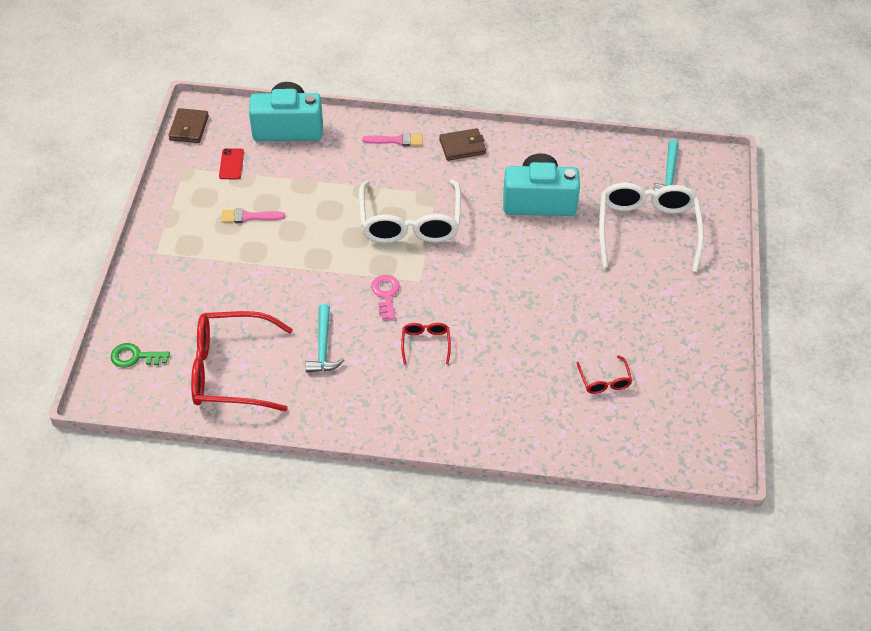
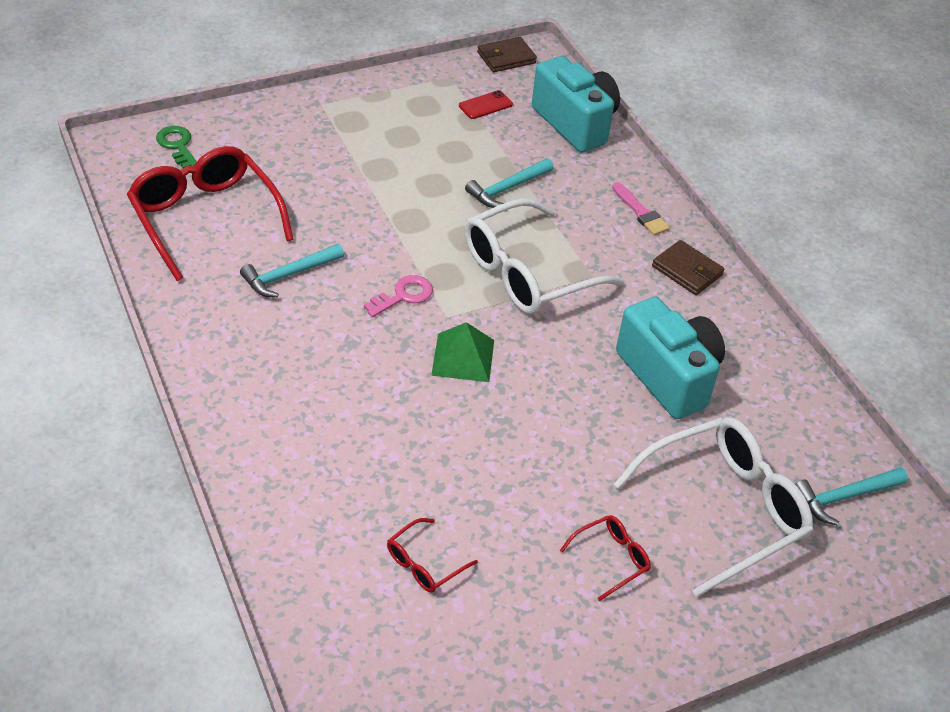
camera: 55 degrees right, 5 degrees down
(249, 217) = (424, 146): pink brush -> none
(325, 194) = (507, 189): none -> turquoise hammer
(425, 344) = (356, 360): red glasses -> red glasses (611, 559)
(460, 289) = (463, 357): none -> green pyramid

